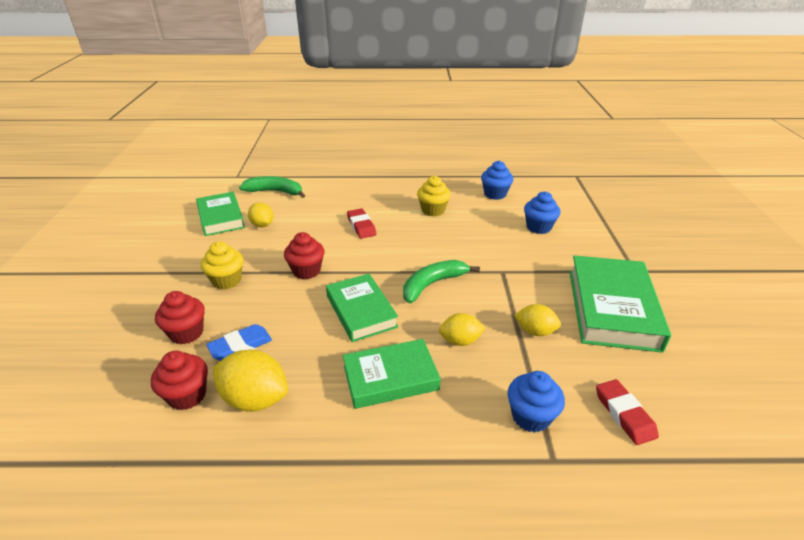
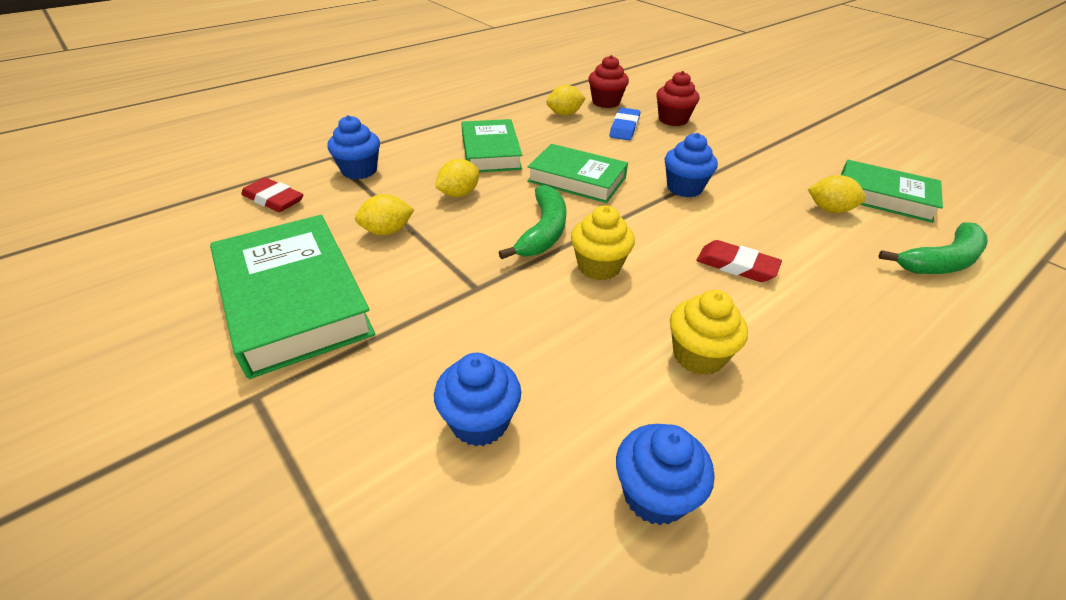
camera: 140 degrees right, 5 degrees up
(227, 281) = (726, 153): yellow cupcake -> yellow cupcake (598, 267)
(255, 399) = (564, 114): yellow lemon -> yellow lemon, size x0.62
(306, 271) = (684, 188): red cupcake -> blue cupcake
(390, 377) = (491, 152): green book -> green book turned 45 degrees counterclockwise

